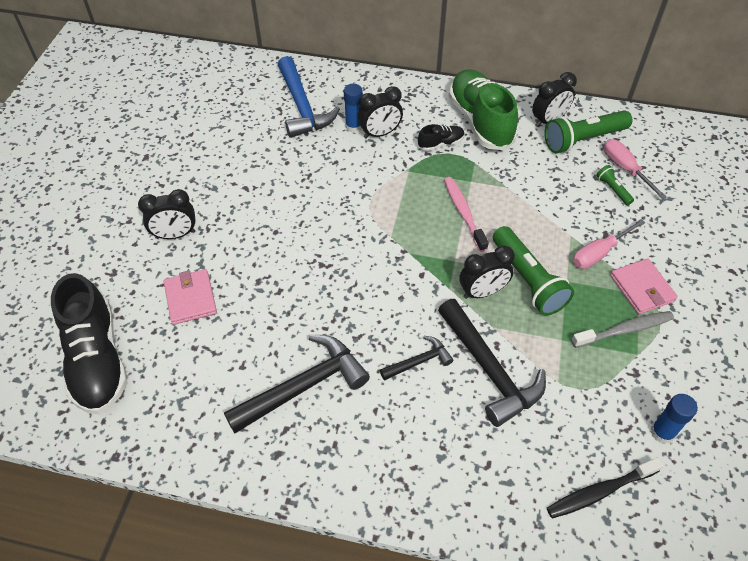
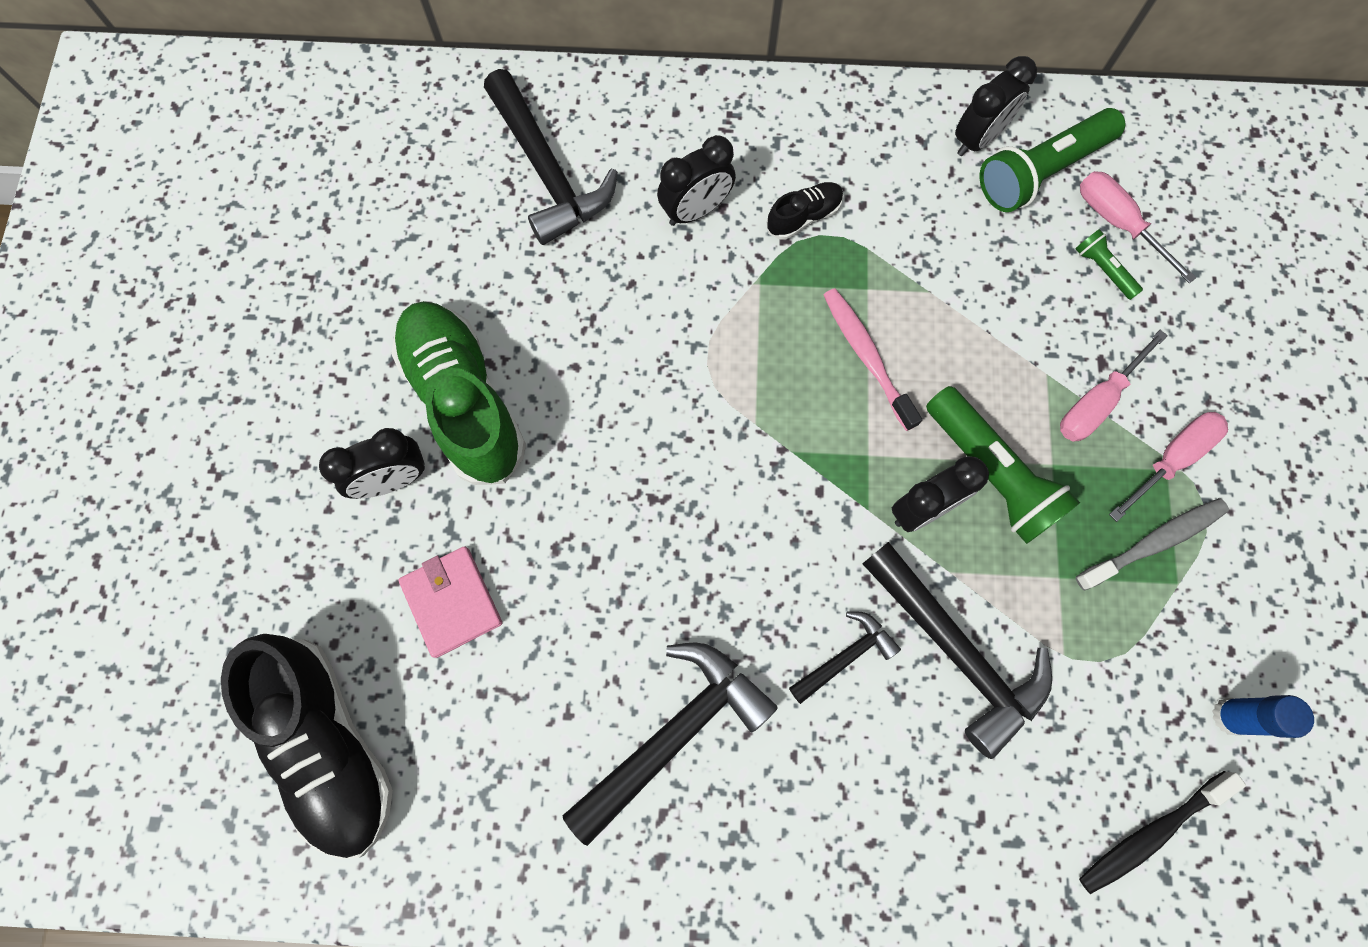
camera: 10 degrees left, 20 degrees up
(302, 107) = (547, 171): blue hammer -> black hammer
(354, 126) = (647, 202): blue glue stick -> none
(480, 121) = (862, 157): green shoe -> green shoe (464, 401)
(642, 288) = (1171, 459): pink wallet -> pink screwdriver

